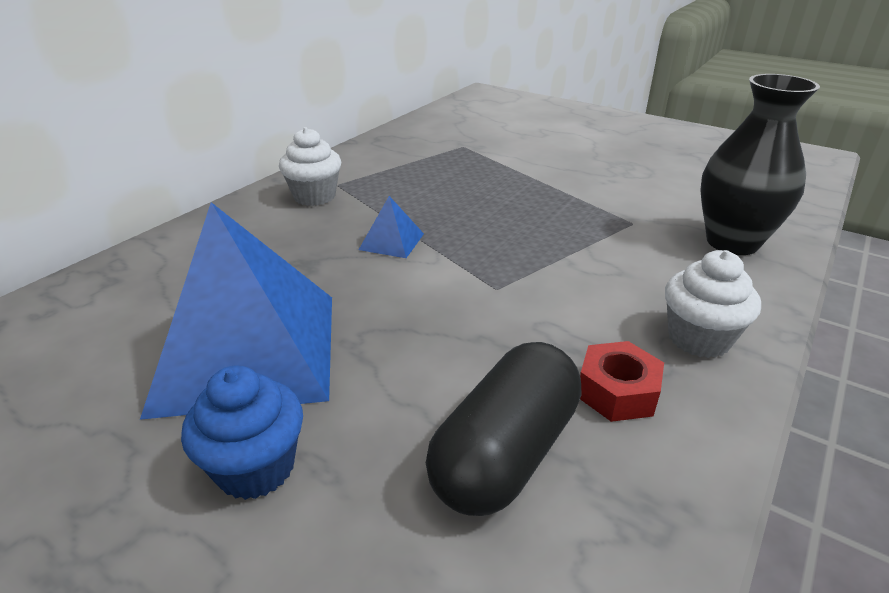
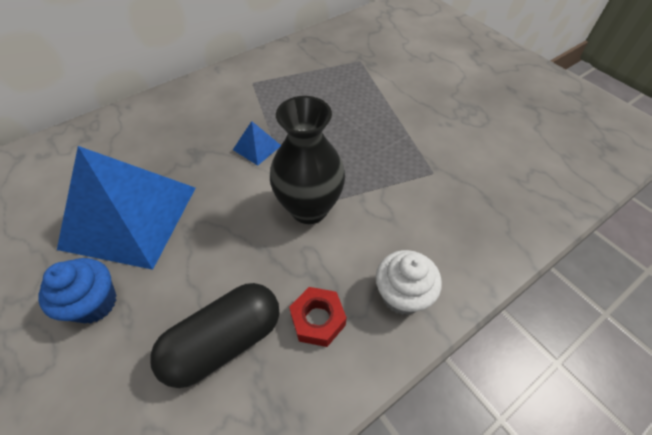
camera: 20 degrees right, 20 degrees up
(314, 196) = (232, 91): white cupcake -> none
(732, 242) = (495, 213): black vase -> black vase (309, 208)

